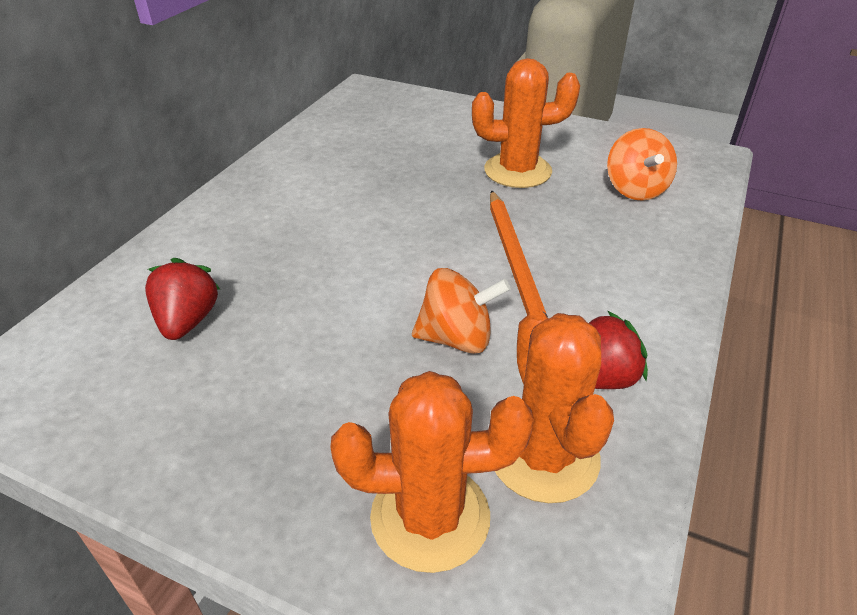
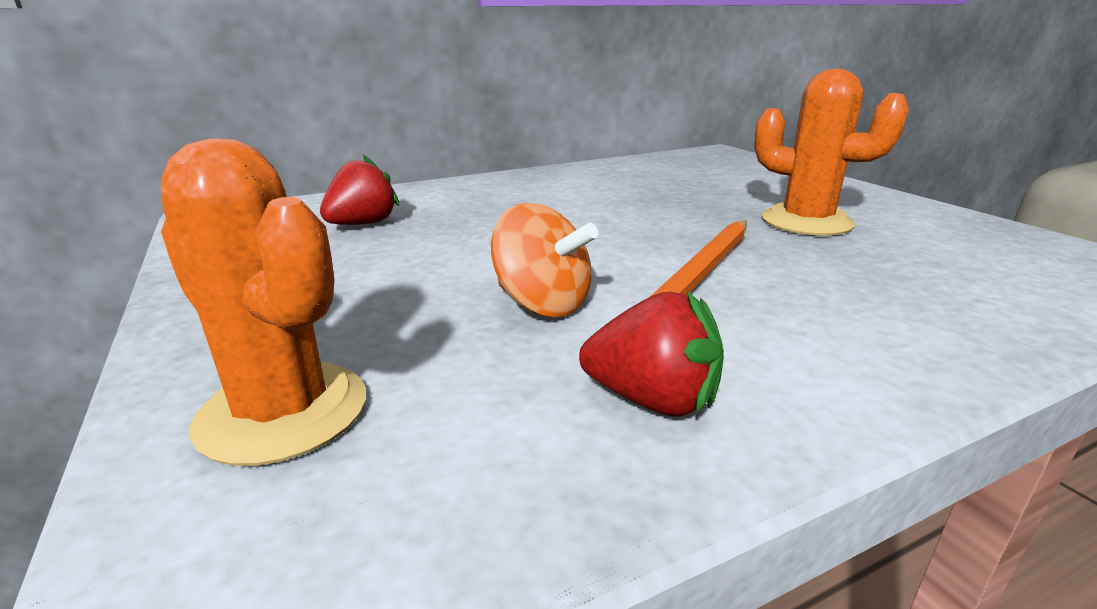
camera: 40 degrees right, 15 degrees down
(543, 456) = (471, 430): orange cactus -> none
(635, 189) = (965, 270): orange spinning top -> none

